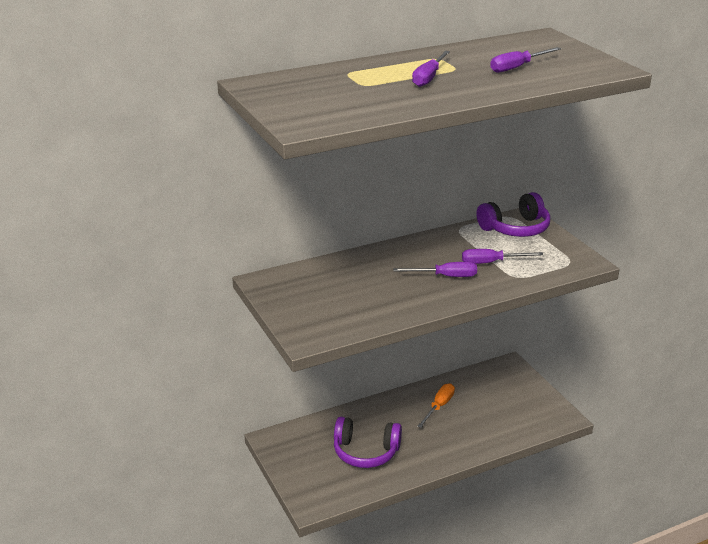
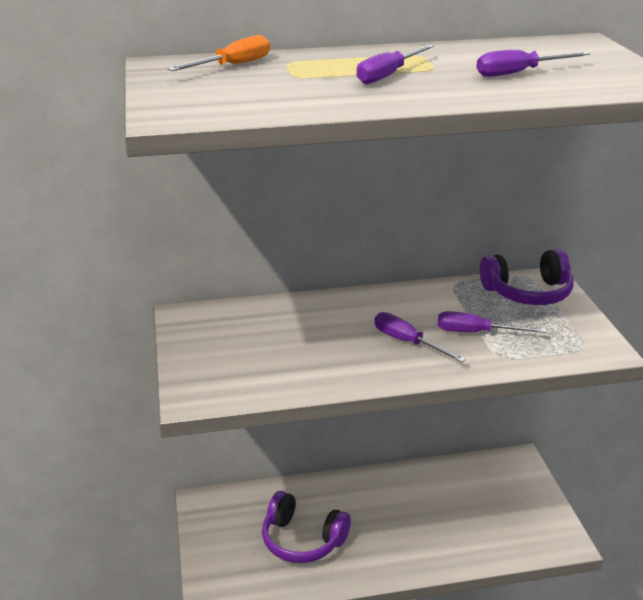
camera: 15 degrees right, 0 degrees up
(439, 406) = (412, 498): orange screwdriver -> orange screwdriver (232, 66)
(445, 276) = (407, 342): purple screwdriver -> purple screwdriver turned 150 degrees counterclockwise

